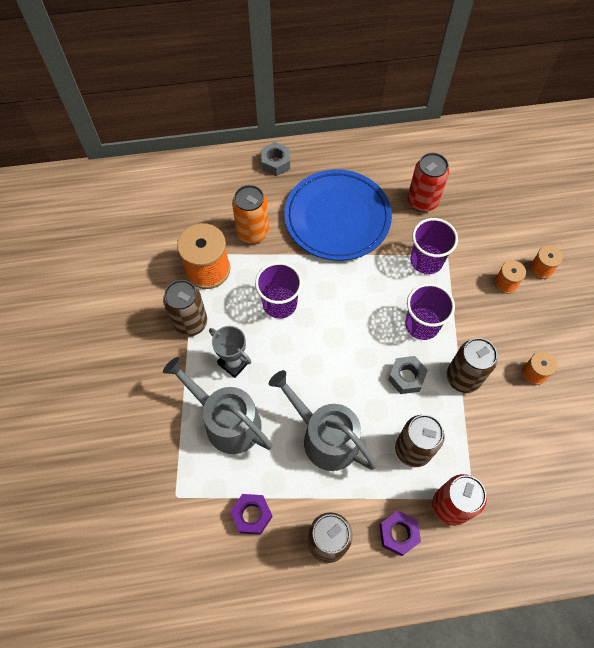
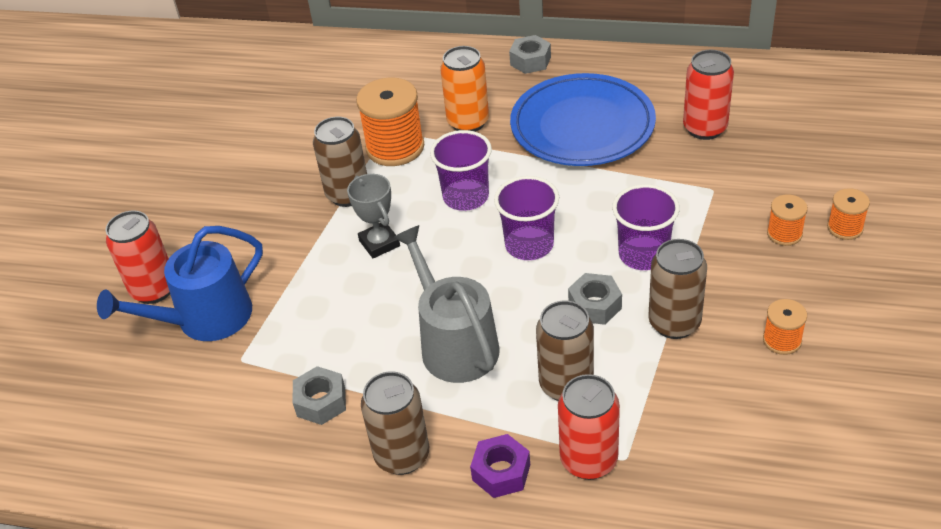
camera: 25 degrees right, 20 degrees down
(78, 452) = (154, 289): none -> red can
(132, 467) = (205, 318): none -> blue watering can
(227, 421) = (341, 299): grey watering can -> none
(252, 515) = (321, 402): purple nut -> grey nut
(426, 260) = (681, 189): purple cup -> purple cup (529, 245)

